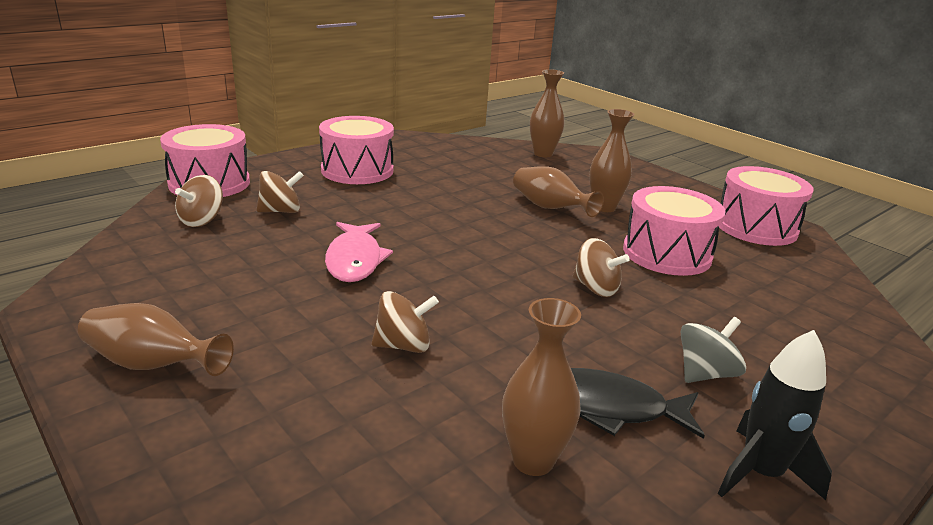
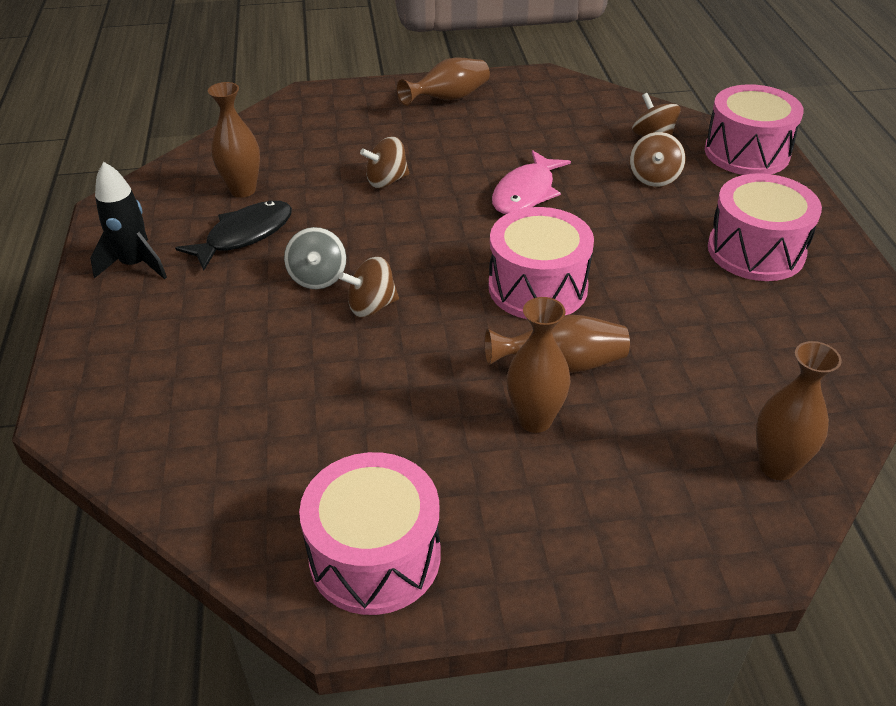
camera: 125 degrees right, 15 degrees up
(354, 260) = (526, 193): pink fish -> pink fish turned 90 degrees counterclockwise
(403, 345) = (387, 181): brown spinning top -> brown spinning top turned 45 degrees clockwise
(666, 253) = (386, 401): pink drum -> pink drum (538, 287)
(705, 373) = (219, 299): grey spinning top -> grey spinning top (318, 277)

